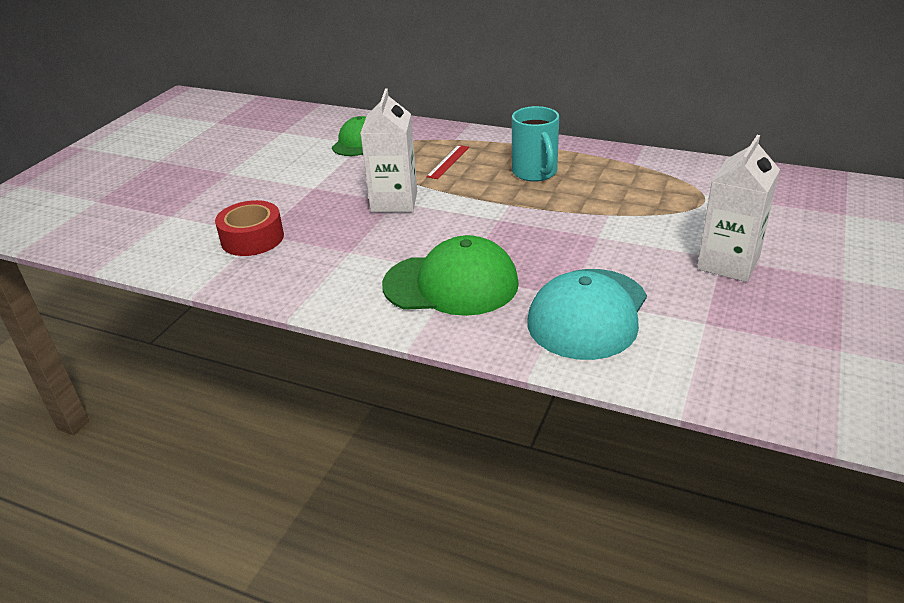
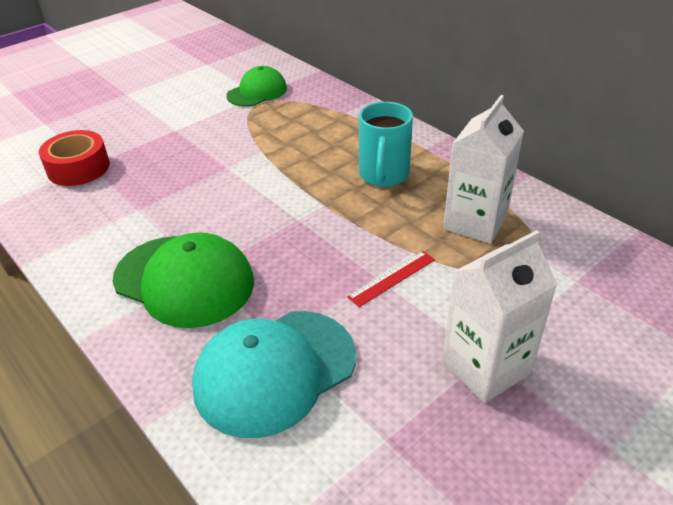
camera: 25 degrees right, 5 degrees up
(394, 202) = (225, 167): white carton -> white carton (475, 222)
(448, 161) = (314, 136): red ruler -> red ruler (392, 278)

